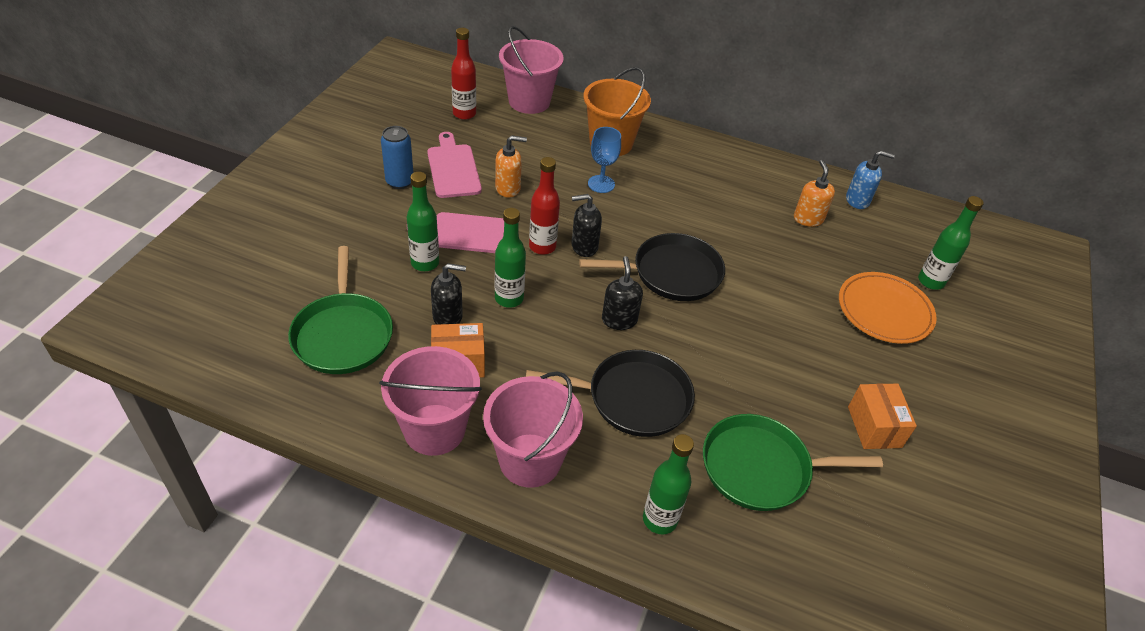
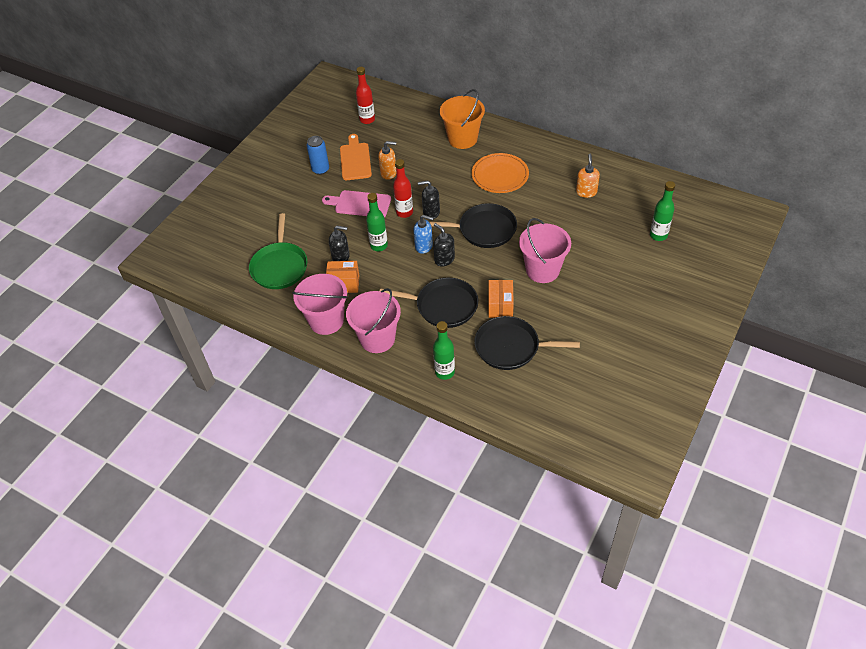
camera: 15 degrees right, 5 degrees up
(425, 263) = (331, 223): green bottle -> none
(453, 168) = (355, 160): pink cutting board -> orange cutting board
(529, 101) = (412, 109): pink bucket -> pink bucket (542, 270)
(601, 184) = (450, 169): blue goblet -> none
(619, 320) = (444, 259): black soap dispenser -> black soap dispenser turned 45 degrees counterclockwise
(761, 468) = (511, 347): green pan -> black pan
(857, 200) = (626, 178): blue soap dispenser -> blue soap dispenser (424, 246)
(874, 427) = (588, 326): orange box -> orange box (500, 306)
(884, 311) = (619, 255): orange plate -> orange plate (500, 175)

